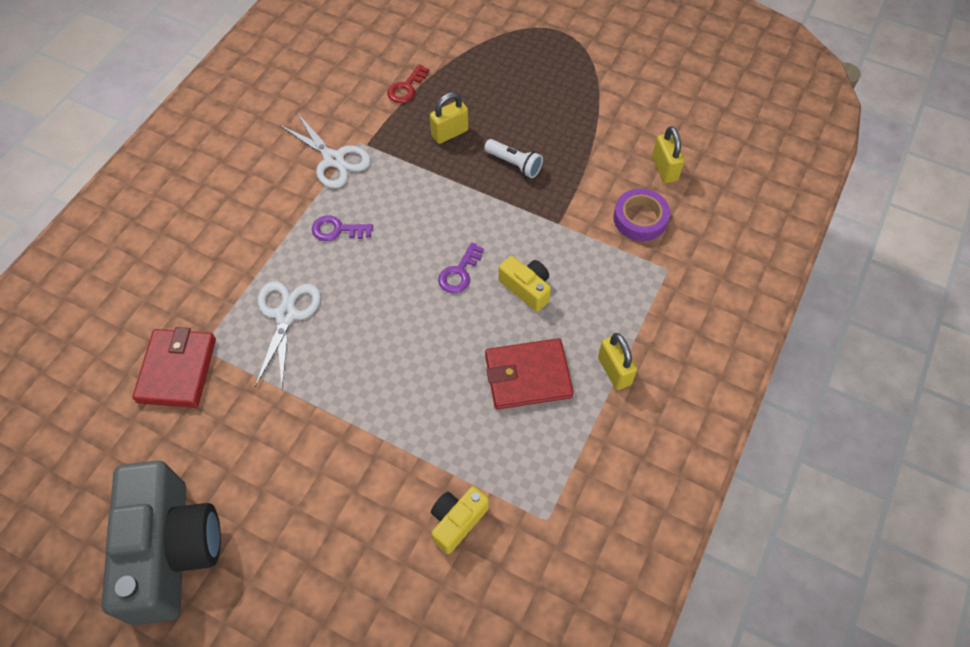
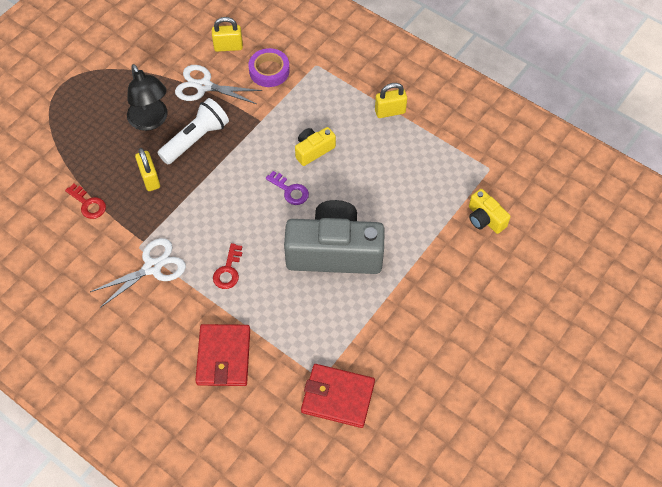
camera: 80 degrees left, 0 degrees up
(171, 550) = (486, 401): grey camera -> grey camera (334, 252)
(286, 315) = (302, 314): white scissors -> white scissors (204, 86)
(337, 230) = (228, 270): purple key -> red key
(514, 164) = (196, 139): white flashlight -> white flashlight, size x1.58
(528, 376) = (385, 161): red wallet -> red wallet (223, 356)
(529, 117) = (151, 121): none -> black lamp

